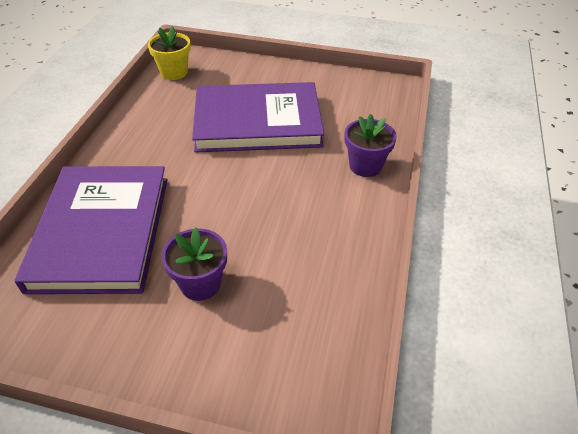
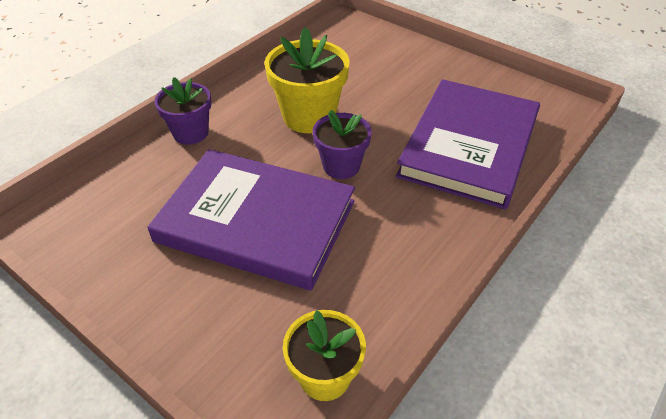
camera: 155 degrees left, 0 degrees up
(200, 283) = (394, 88): purple flower pot -> purple flower pot (341, 166)
(274, 214) = (309, 116): none -> yellow flower pot

